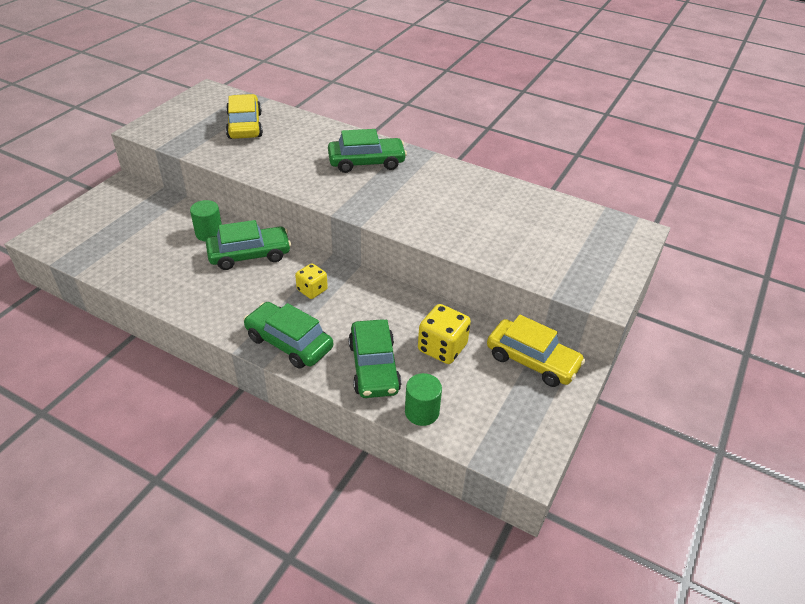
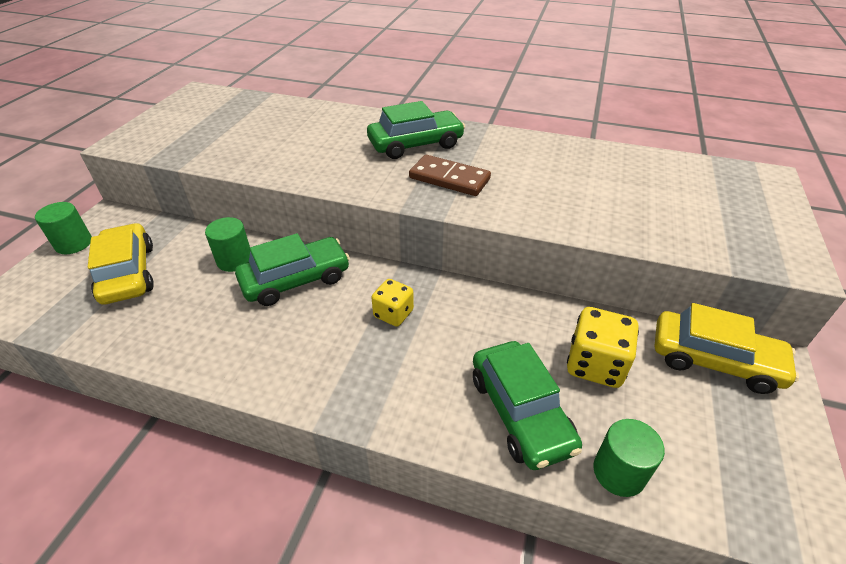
camera: 10 degrees left, 0 degrees up
(96, 202) = (74, 244): none -> green cylinder
(245, 125) = (252, 123): yellow car -> yellow car (128, 273)
(289, 343) = (389, 397): green car -> none
(380, 195) = (449, 179): none -> brown domino

